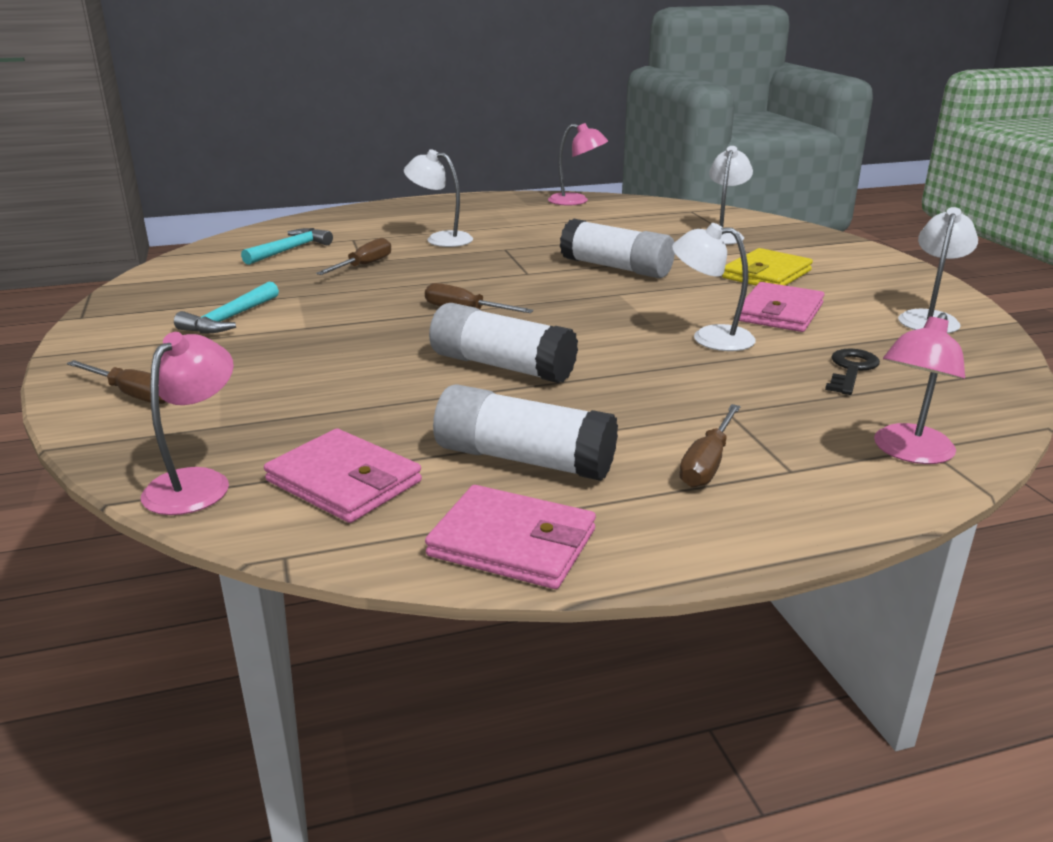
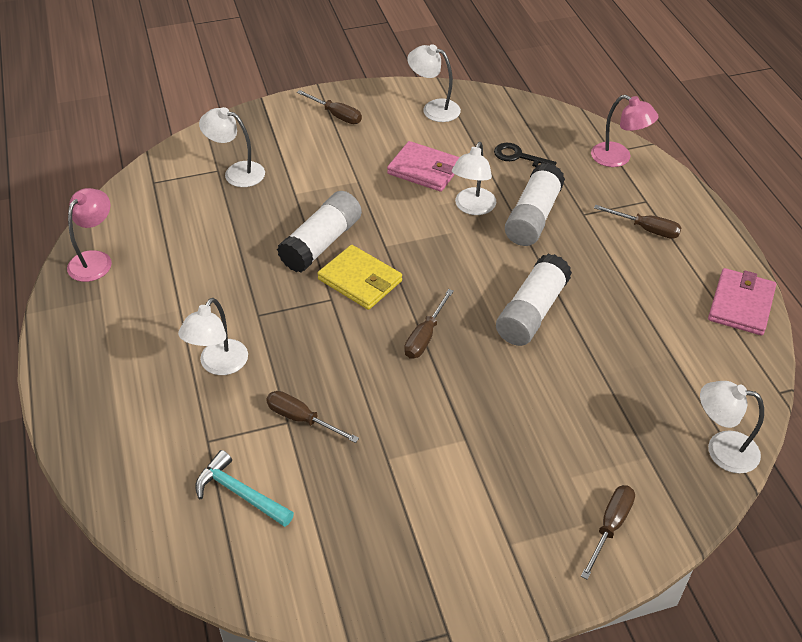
camera: 90 degrees left, 20 degrees up
(197, 482) = (721, 449): pink lamp -> white lamp
(230, 319) = (449, 500): turquoise hammer -> none
(344, 481) = (702, 378): pink wallet -> none
(524, 459) = (658, 300): white glue stick -> white glue stick (533, 217)
(766, 274) = (343, 163): yellow wallet -> yellow wallet (360, 280)
(864, 270) = (336, 115): none -> brown screwdriver

